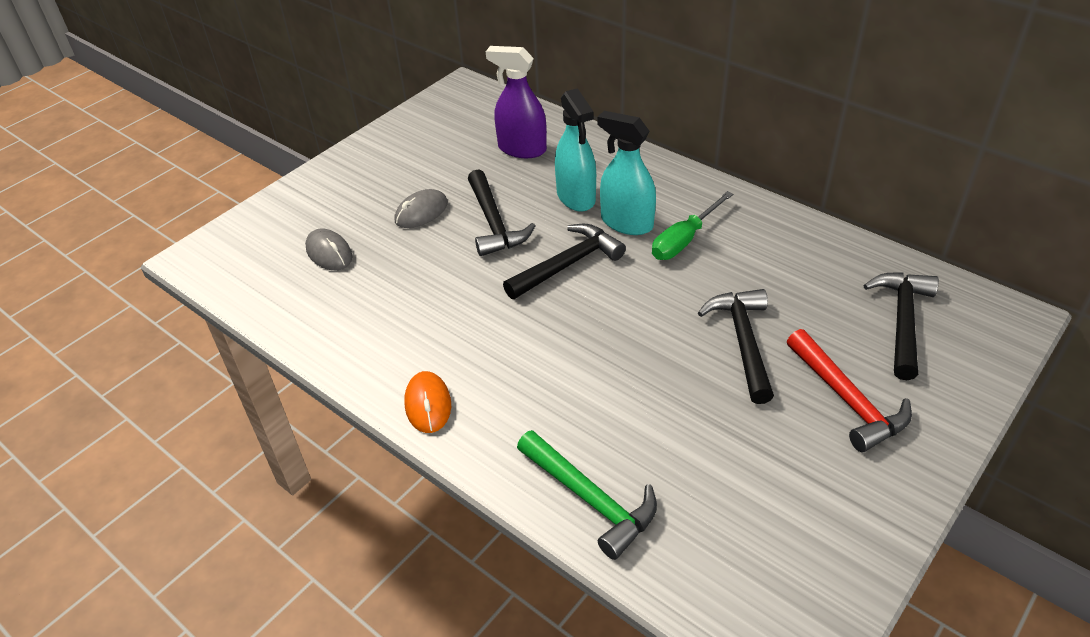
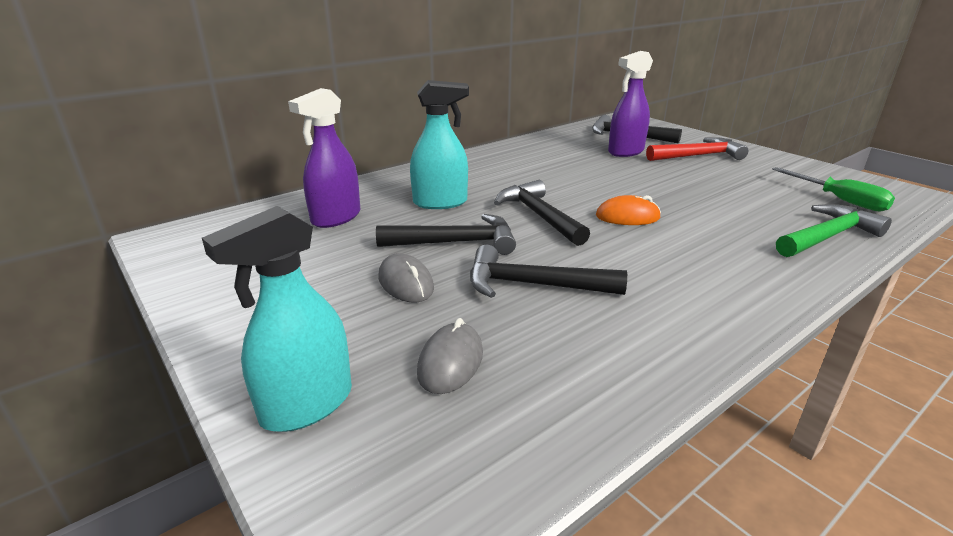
camera: 80 degrees left, 15 degrees down
(329, 253) = (450, 362): grey mouse -> grey mouse turned 45 degrees counterclockwise
(428, 404) = (743, 301): orange mouse -> orange mouse (627, 217)
(626, 223) = (491, 188): turquoise spray bottle -> turquoise spray bottle (306, 405)
(684, 240) = (525, 173): green screwdriver -> green screwdriver (839, 200)
(743, 341) = (645, 172): black hammer -> black hammer (533, 285)
(820, 321) = (625, 151): none -> purple spray bottle

